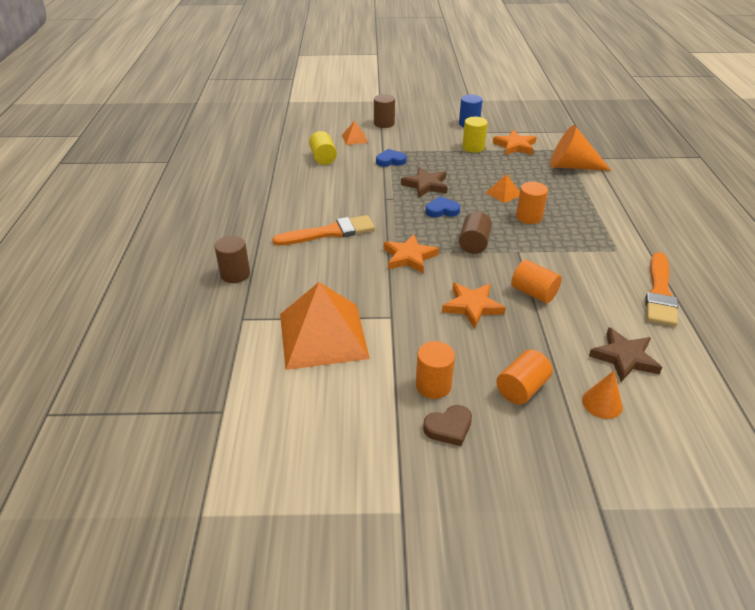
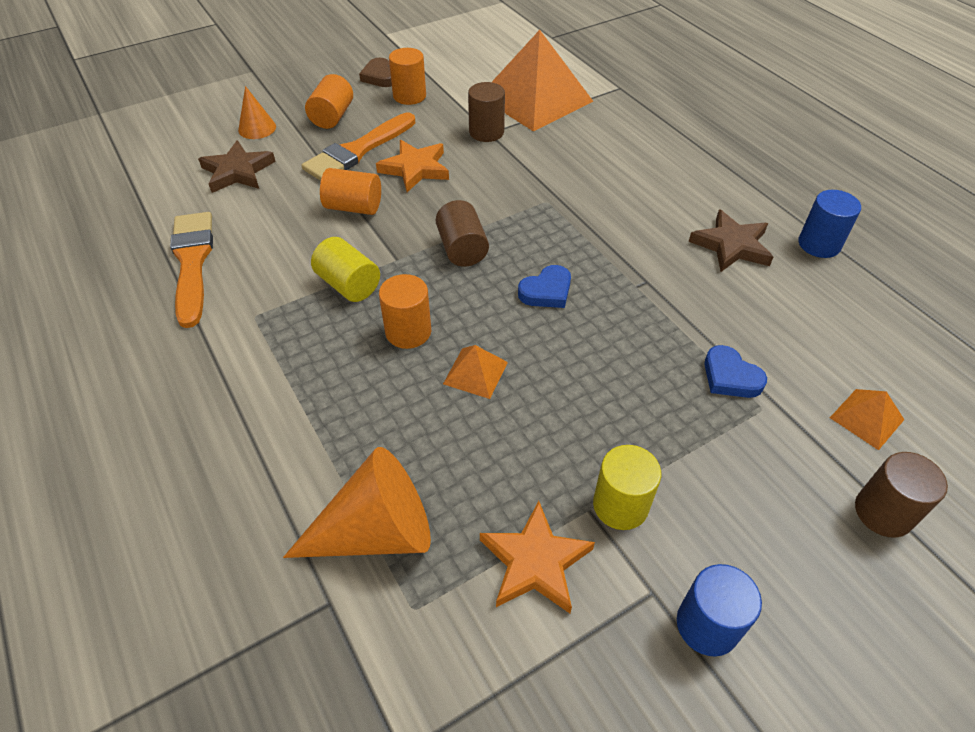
camera: 150 degrees right, 10 degrees up
(235, 274) = (683, 117): brown cylinder -> brown cylinder (486, 132)
(278, 184) = (819, 244): none -> blue cylinder
(323, 158) = (841, 331): yellow cylinder -> yellow cylinder (348, 285)
(330, 232) = (653, 197): orange brush -> orange brush (358, 151)
(390, 161) = (730, 377): blue heart -> blue heart turned 90 degrees clockwise
(409, 257) = (528, 200): orange star -> none
(426, 185) = (615, 337): brown star -> brown star (731, 245)
(449, 427) = (380, 76): brown heart -> brown heart turned 60 degrees counterclockwise

